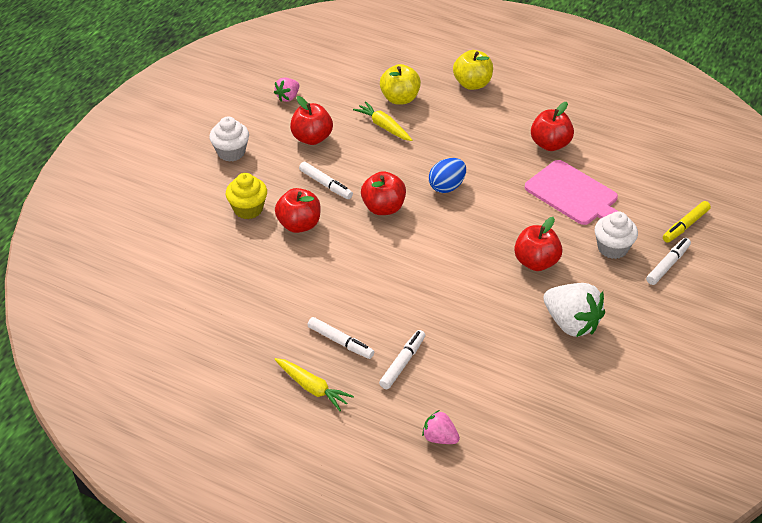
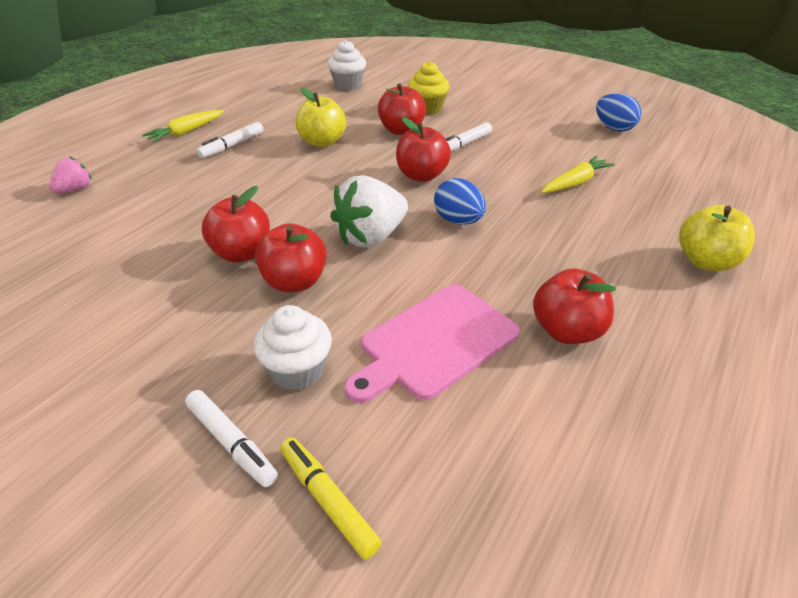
camera: 95 degrees right, 5 degrees down
(231, 152) = (512, 101): white cupcake -> white cupcake (348, 85)
(288, 97) = (614, 128): pink strawberry -> blue egg
(312, 138) = (542, 139): red apple -> red apple (242, 253)
(400, 98) = (640, 197): yellow apple -> yellow apple (322, 142)
(402, 363) = (184, 175): white marker -> none
(571, 323) = (166, 300): white strawberry -> white strawberry (371, 237)

